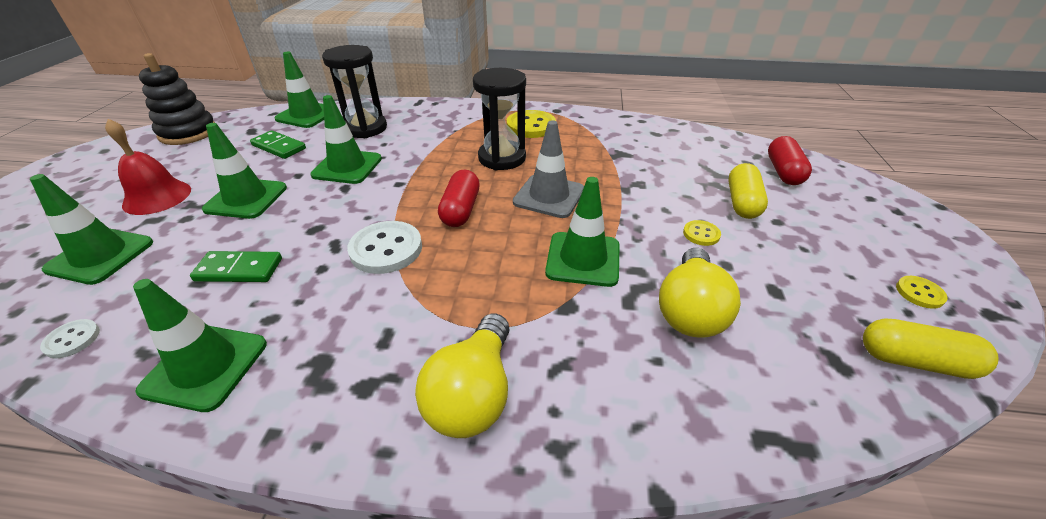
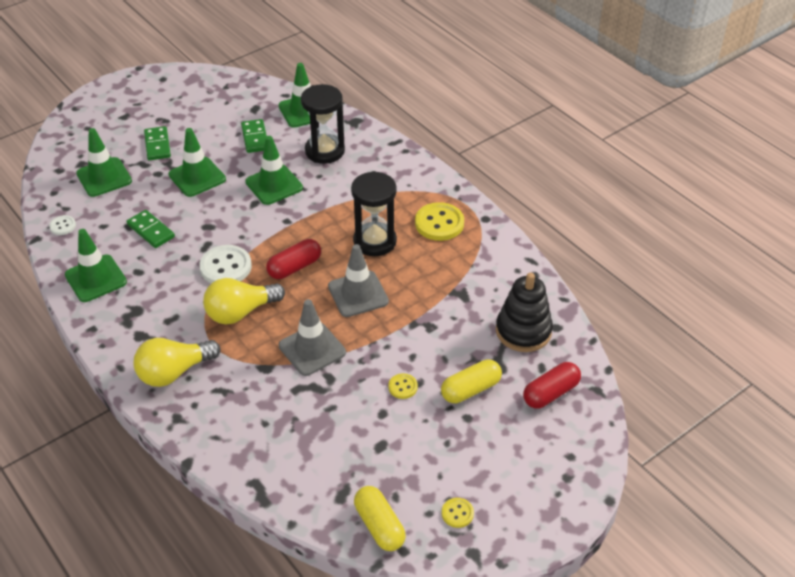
camera: 45 degrees right, 5 degrees up
(157, 197) = (157, 145): red bell -> green domino
(188, 133) = (218, 88): black stacking toy -> black stacking toy (523, 331)
(583, 259) = (312, 349): green traffic cone -> grey traffic cone
(690, 310) = (318, 417): yellow light bulb -> yellow light bulb (240, 312)

